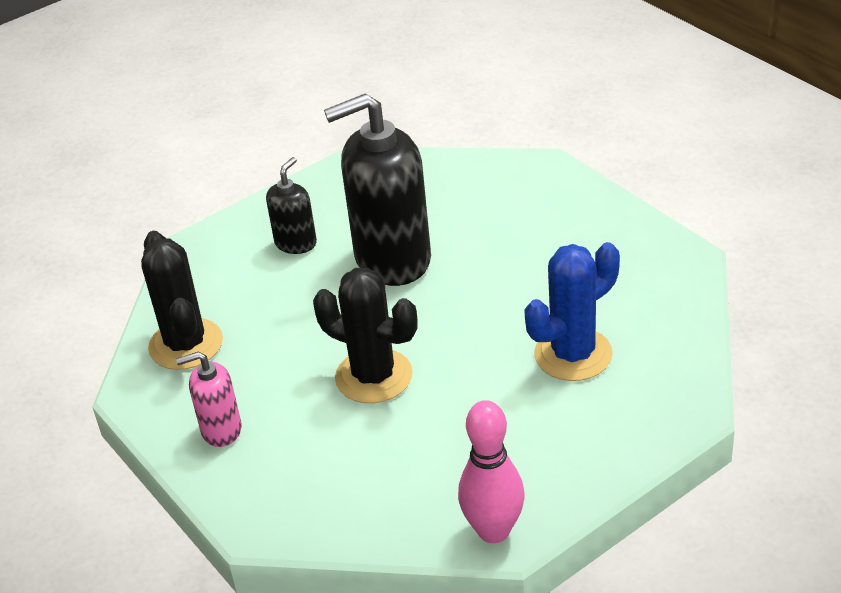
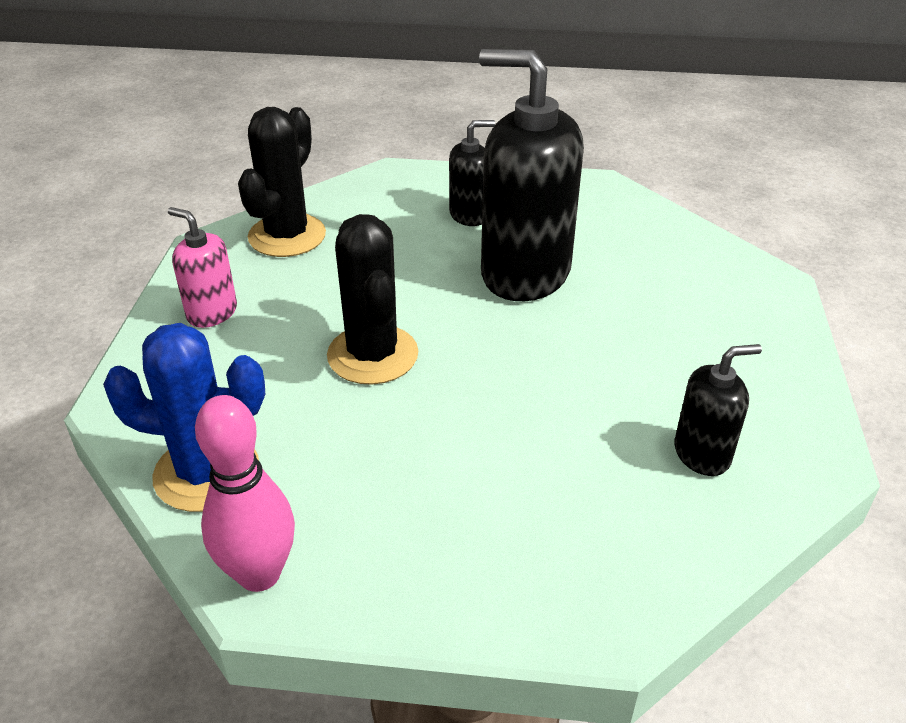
camera: 40 degrees right, 0 degrees up
(573, 354) = (567, 467): blue cactus -> blue cactus (207, 472)
(629, 296) = (702, 454): none -> black soap dispenser

